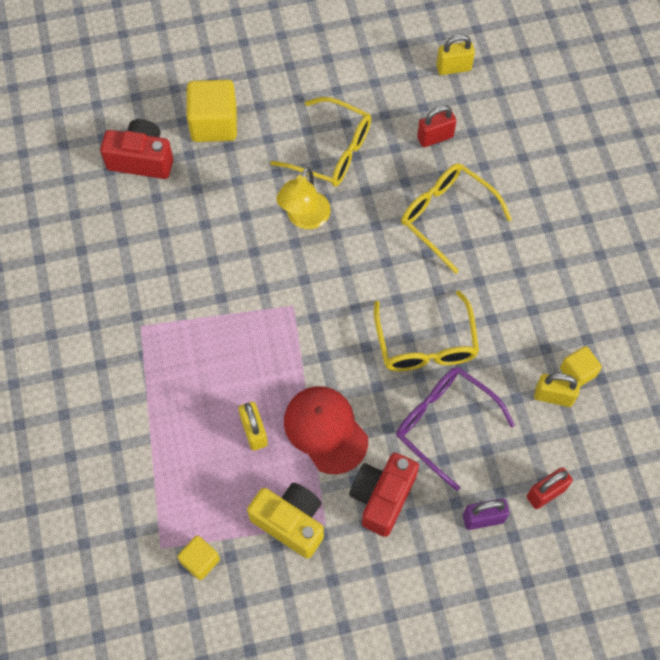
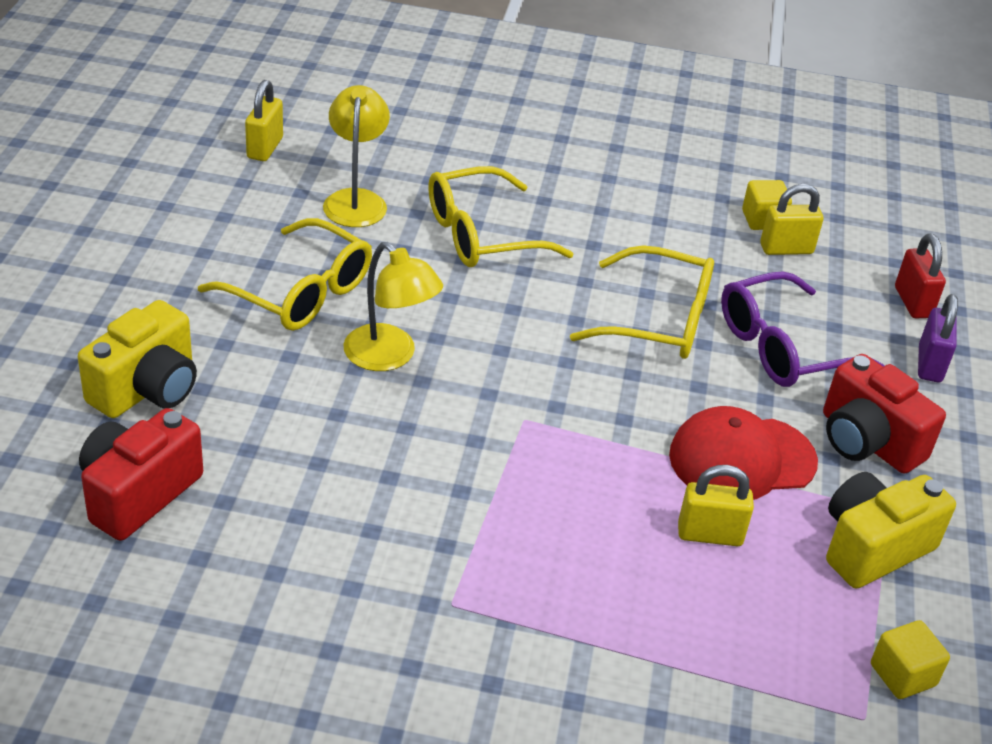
camera: 70 degrees left, 25 degrees down
(214, 124) = (147, 388): yellow cube -> yellow camera
(332, 151) = (300, 292): yellow glasses -> yellow glasses turned 75 degrees clockwise
(435, 137) = (356, 200): red padlock -> yellow lamp
(553, 396) = (786, 249): yellow padlock -> yellow padlock turned 45 degrees clockwise

